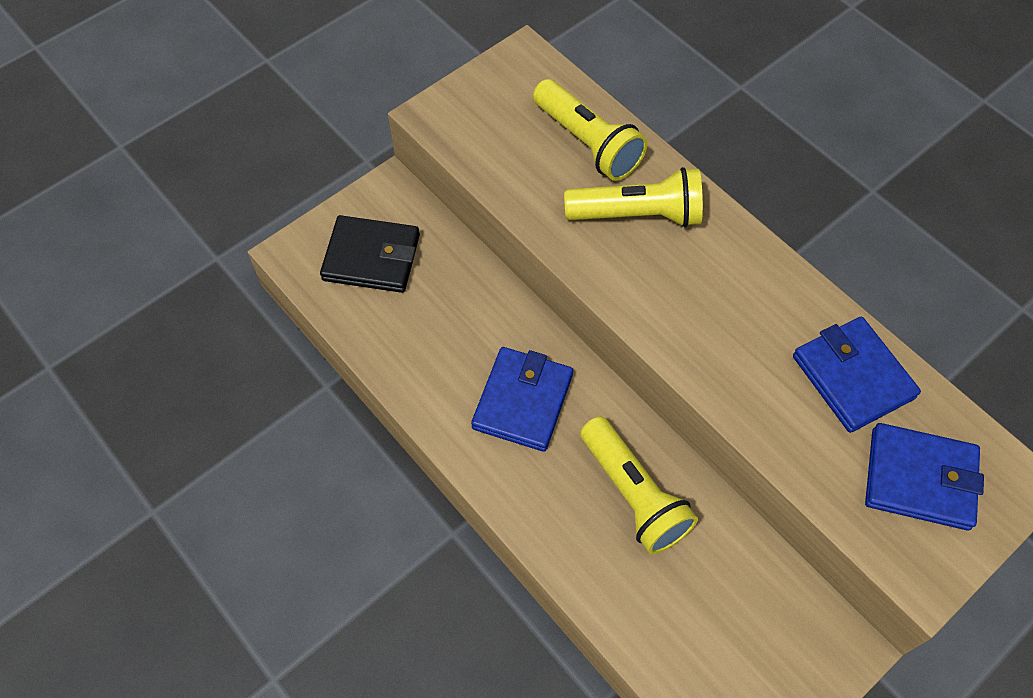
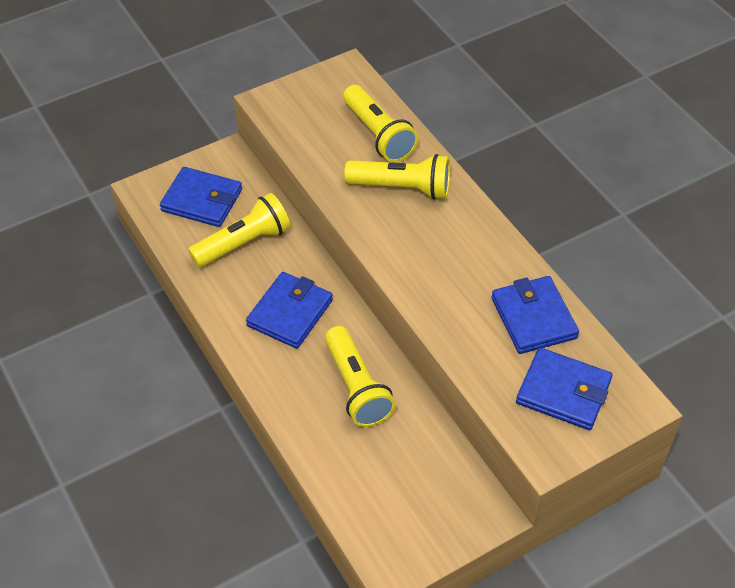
camera: 10 degrees right, 10 degrees down
(371, 257) = (202, 200): black wallet -> blue wallet
(440, 310) = (244, 243): none -> yellow flashlight

